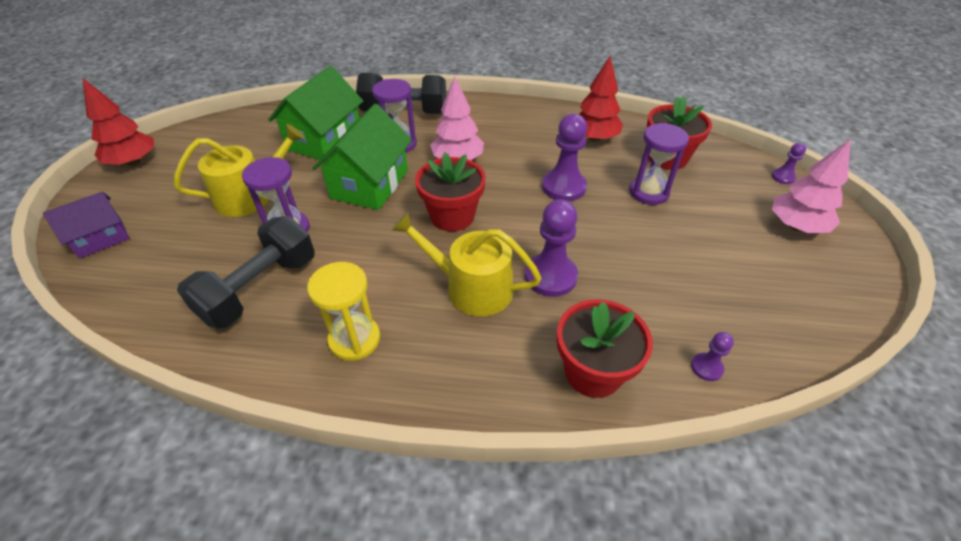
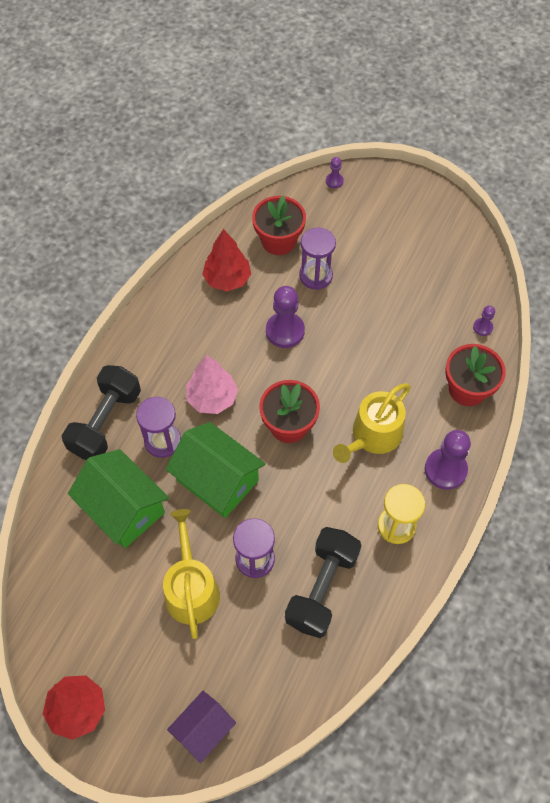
camera: 70 degrees left, 15 degrees up
(101, 238) = (203, 729): purple house -> purple house turned 60 degrees clockwise
(260, 289) = (322, 588): black dumbbell -> black dumbbell turned 60 degrees clockwise
(550, 276) = (380, 380): purple pawn -> purple pawn (445, 470)
(796, 226) = (387, 207): pink tree -> none

